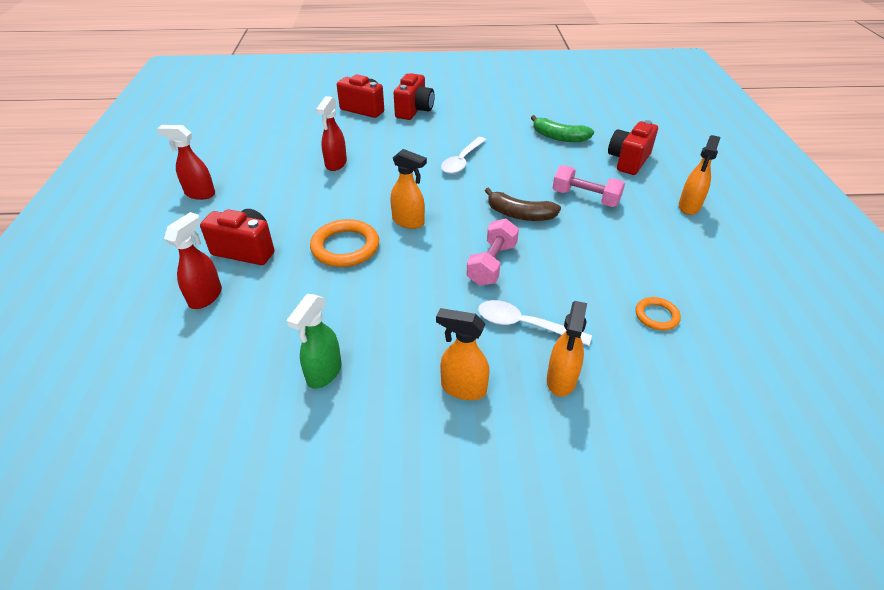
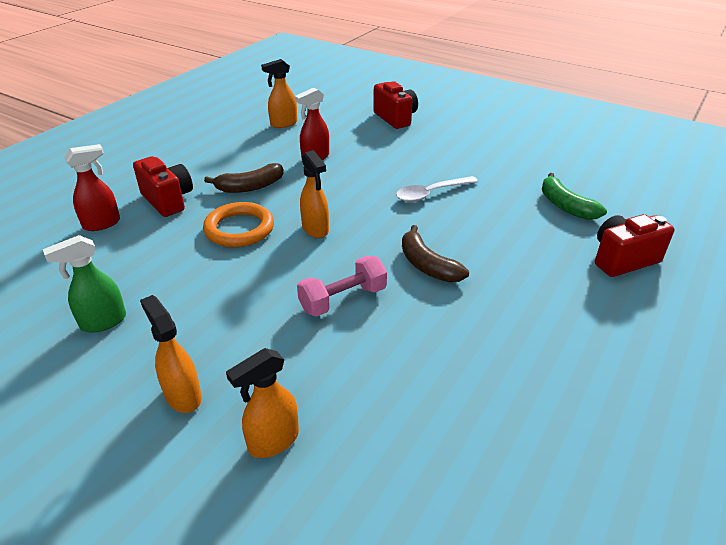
camera: 35 degrees right, 5 degrees down
(199, 194) = (189, 145): red spray bottle -> none
(309, 209) = (250, 187): none -> brown banana
(414, 111) = (440, 133): red camera -> none
(524, 325) = (303, 370): white spoon -> none
(585, 198) = (519, 278): pink dumbbell -> none
(656, 316) = (451, 436): orange ring -> none
(689, 207) = (643, 340): orange spray bottle -> orange spray bottle (283, 124)

